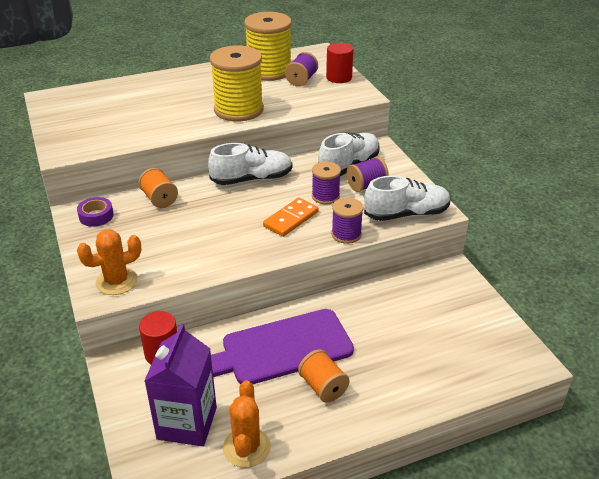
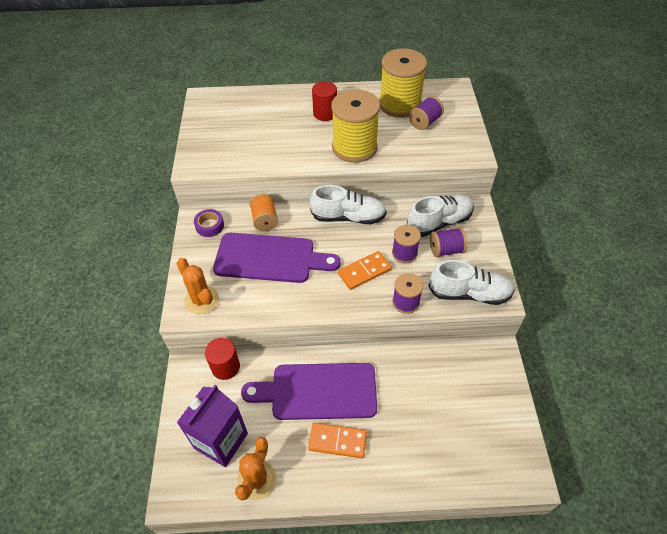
camera: 20 degrees right, 15 degrees up
(116, 281) = (202, 300): orange cactus -> orange cactus turned 60 degrees clockwise
(180, 229) = (270, 258): none -> purple cutting board
(323, 387) = (337, 441): orange spool -> orange domino
(339, 77) = (461, 126): red cylinder -> red cylinder (325, 113)

